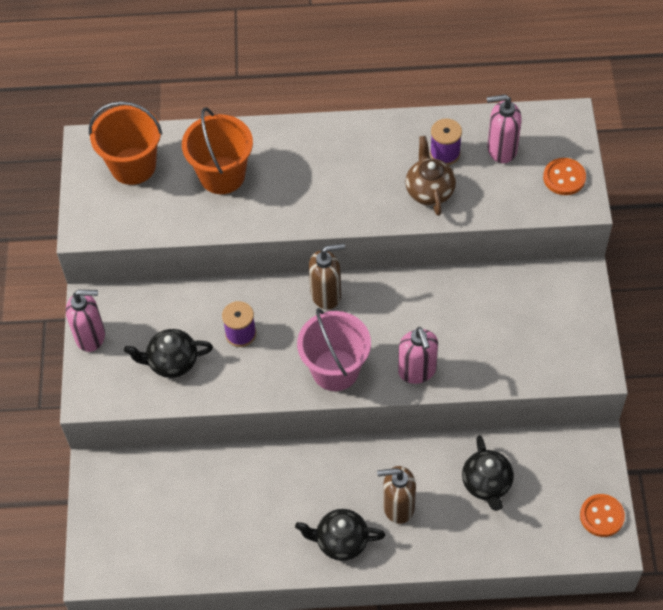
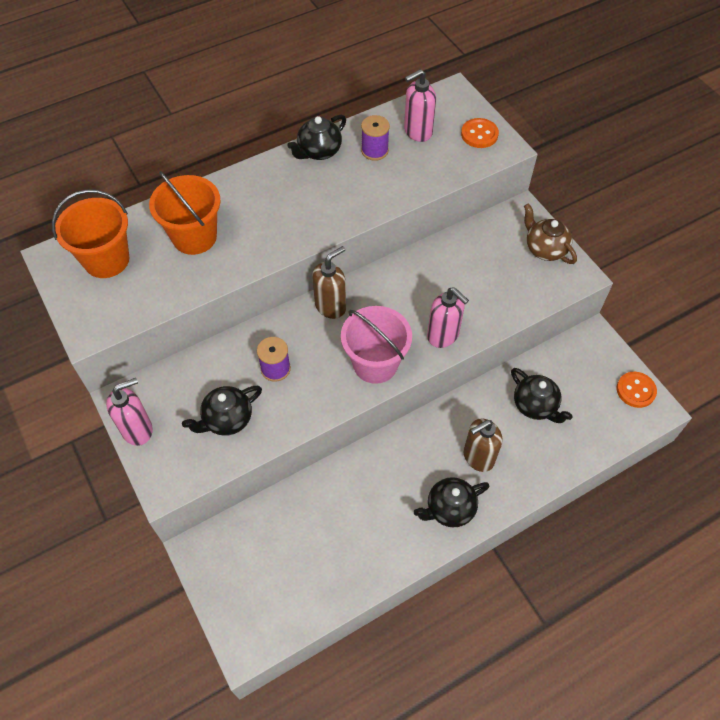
camera: 30 degrees left, 0 degrees up
(388, 132) = (319, 151): none -> black teapot
(429, 191) = (380, 183): brown teapot -> brown teapot (545, 249)

